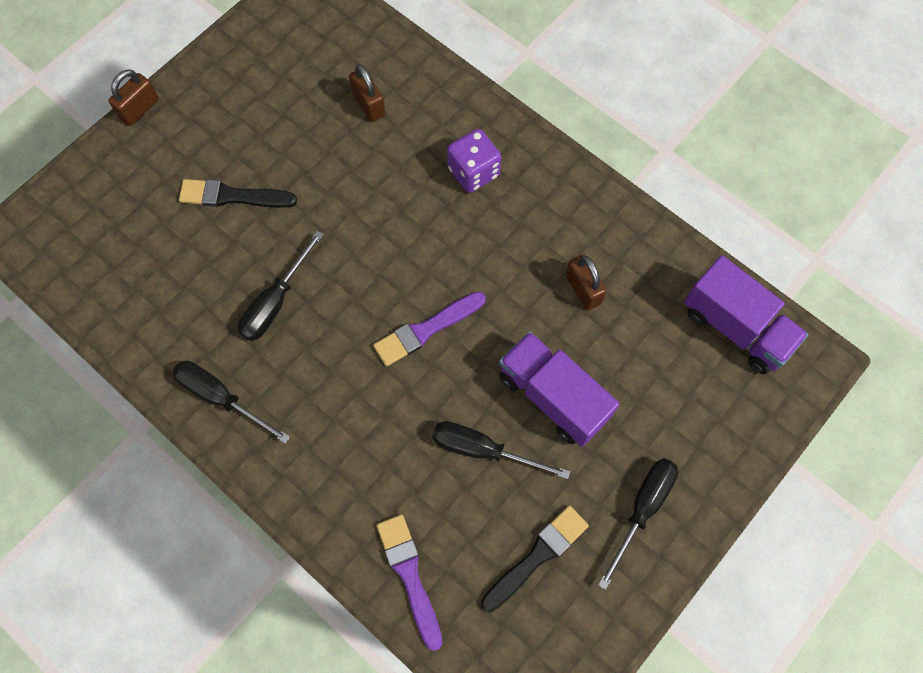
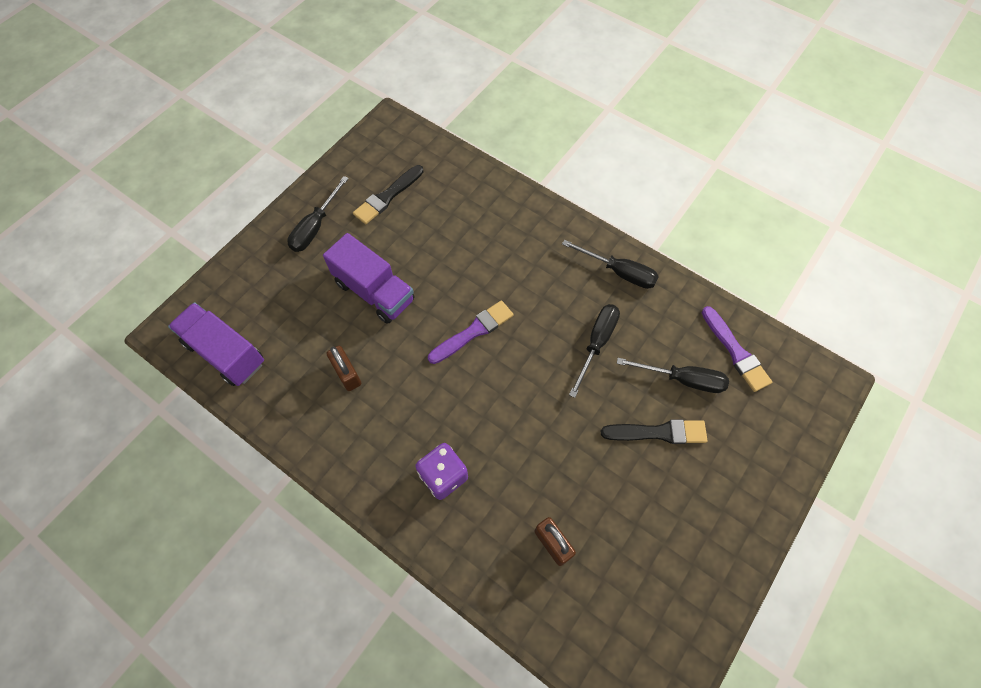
camera: 175 degrees right, 5 degrees down
(139, 109) = (776, 517): brown padlock -> none
(409, 575) = (469, 181): purple brush -> purple brush (735, 352)
(483, 450) = (425, 253): black screwdriver -> black screwdriver (682, 379)

